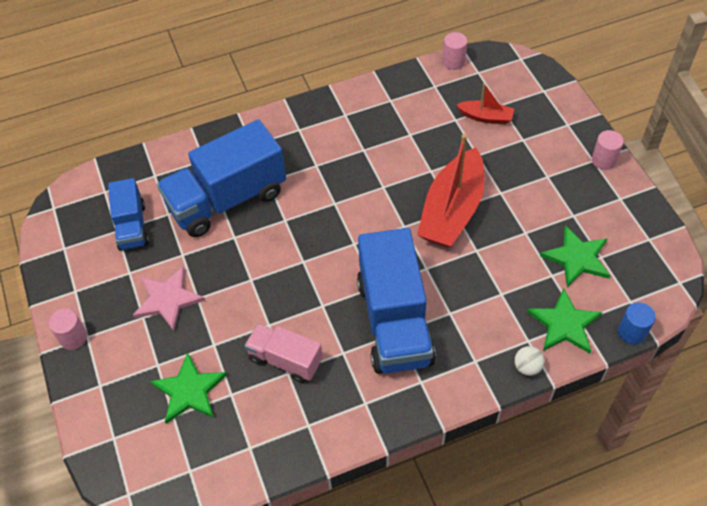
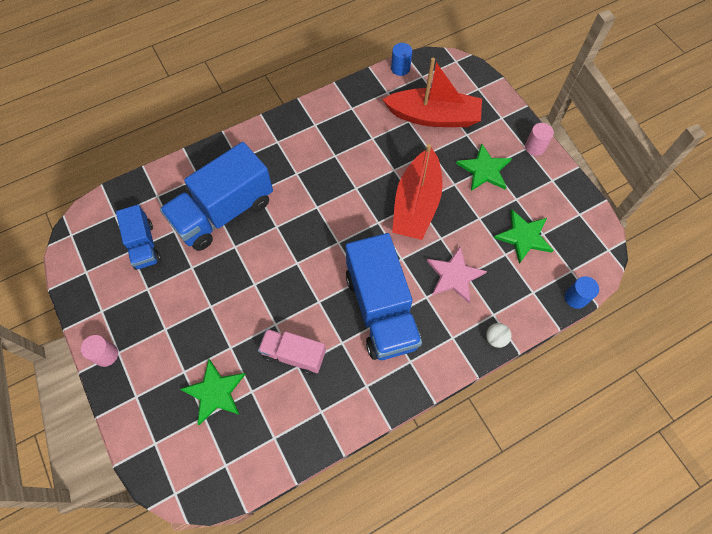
camera: 10 degrees left, 10 degrees up
(167, 299) = (184, 310): pink star -> pink star (454, 275)
(453, 62) = (400, 68): pink cylinder -> blue cylinder
(486, 117) = (433, 116): red boat -> red boat, size x2.01
(564, 324) = (521, 296): green star -> green star (484, 170)

